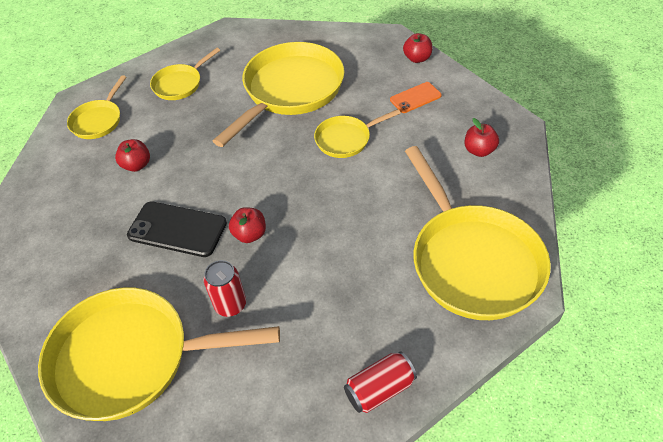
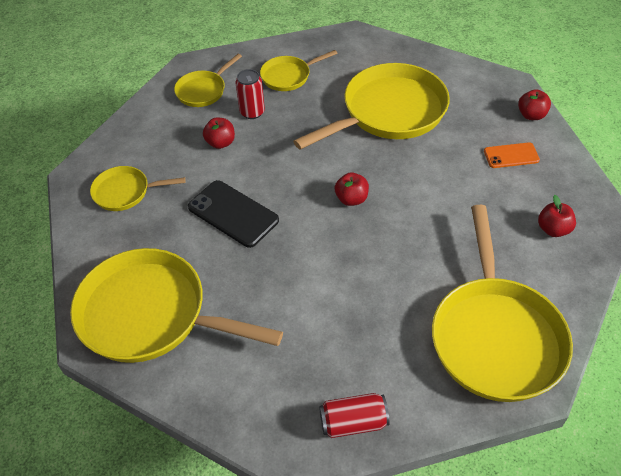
camera: 20 degrees right, 0 degrees up
(230, 305) = (252, 298): red can -> red can (252, 112)
(250, 234) = (295, 240): red apple -> red apple (351, 199)
(346, 139) = (423, 177): yellow pan -> yellow pan (125, 192)

